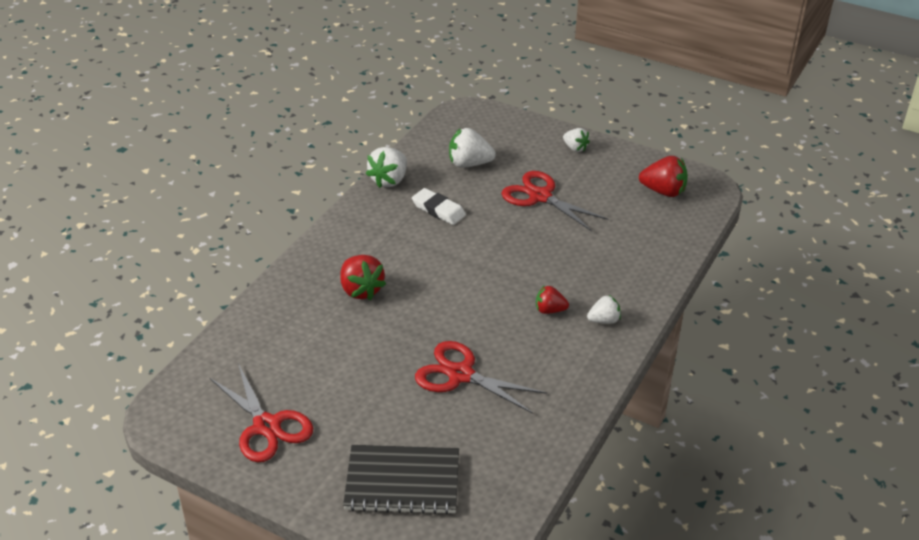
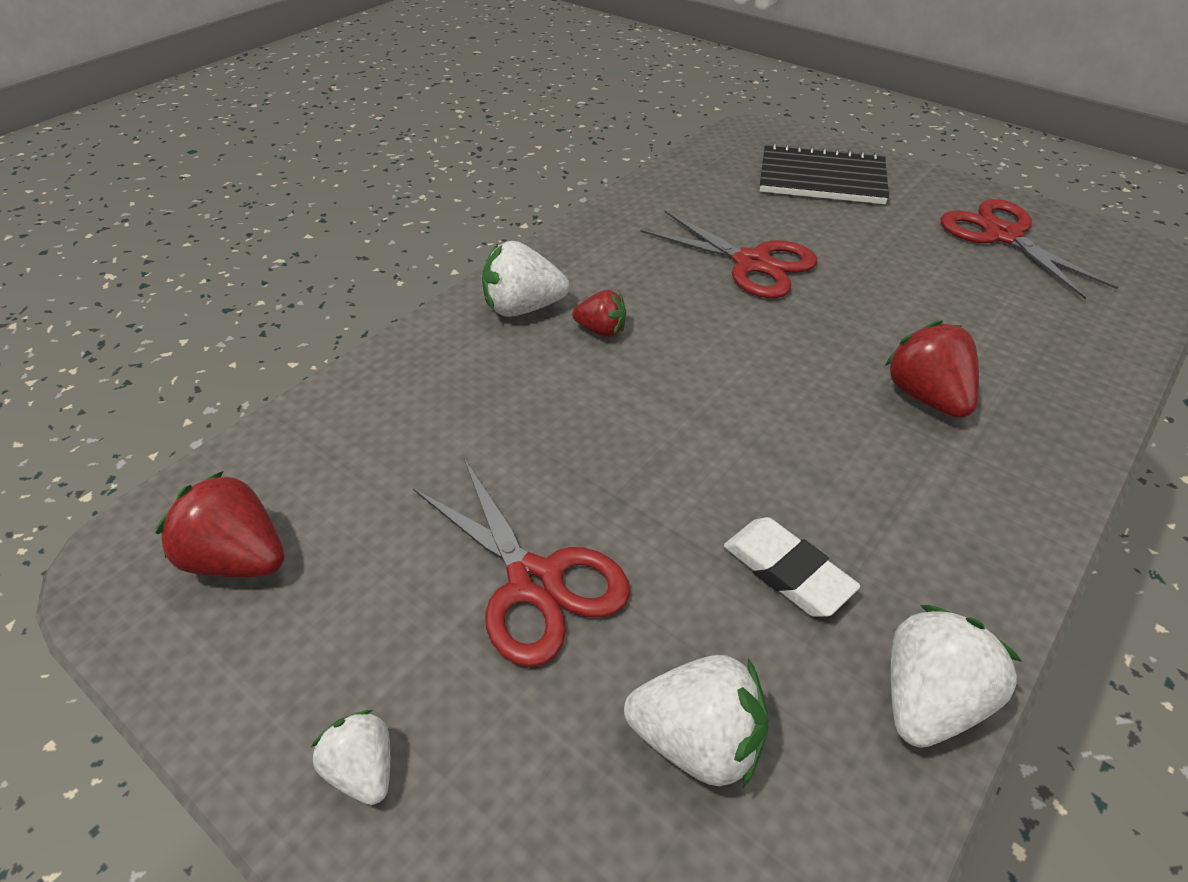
camera: 170 degrees left, 5 degrees up
(604, 320) = (523, 308): white strawberry -> white strawberry, size x1.62

